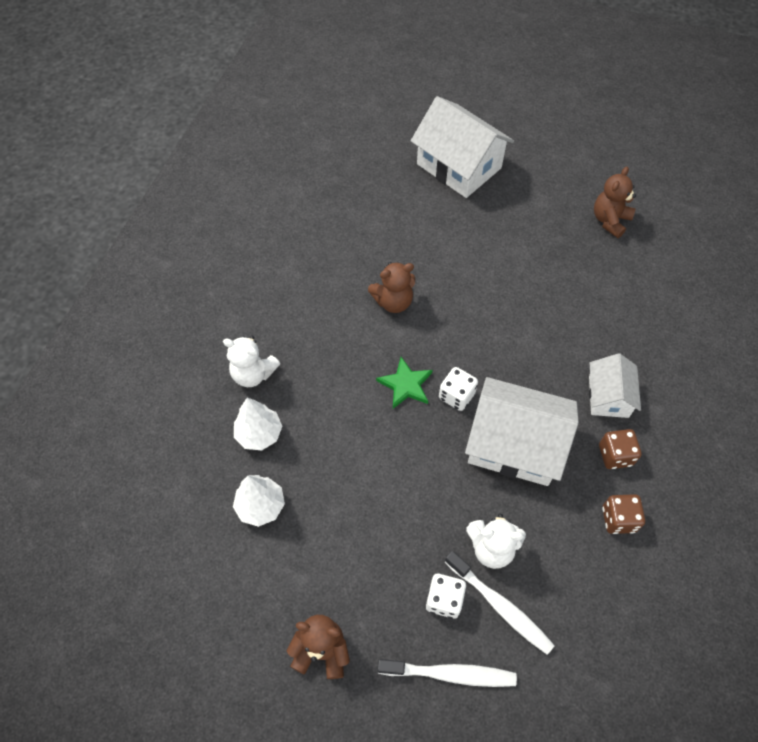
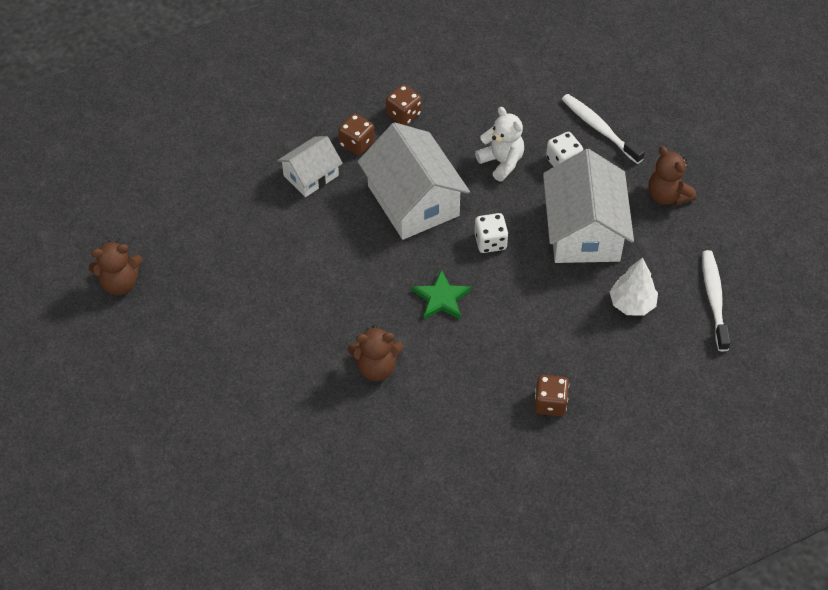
camera: 135 degrees left, 5 degrees down
(253, 374) = (550, 403): white teddy bear -> brown dice
(259, 434) = (588, 353): white tree -> none
(393, 301) = (376, 367): brown teddy bear -> brown teddy bear turned 150 degrees clockwise
(456, 396) = (414, 261): white dice -> white dice (490, 242)
(459, 166) = (164, 443): white house -> white house (583, 231)
(500, 606) = (532, 133): white toothbrush -> white toothbrush (714, 299)

